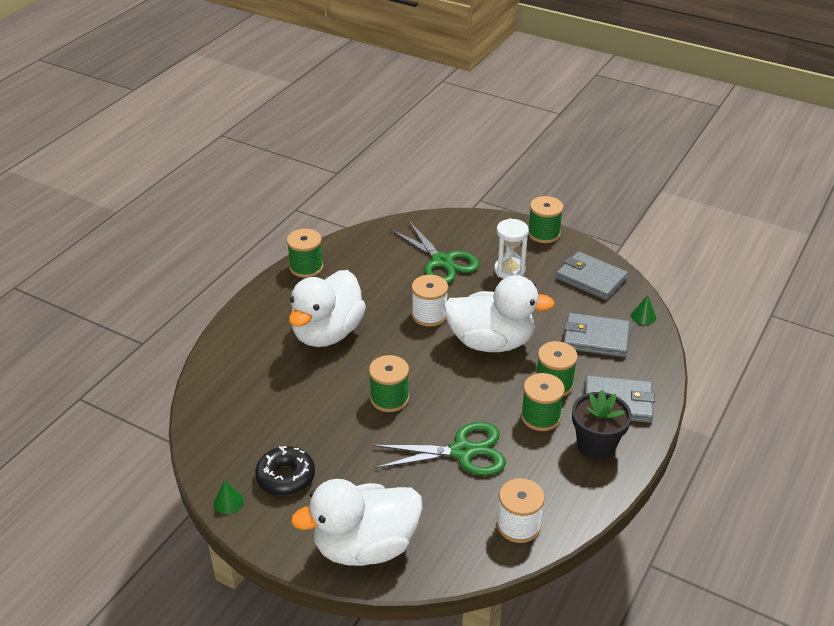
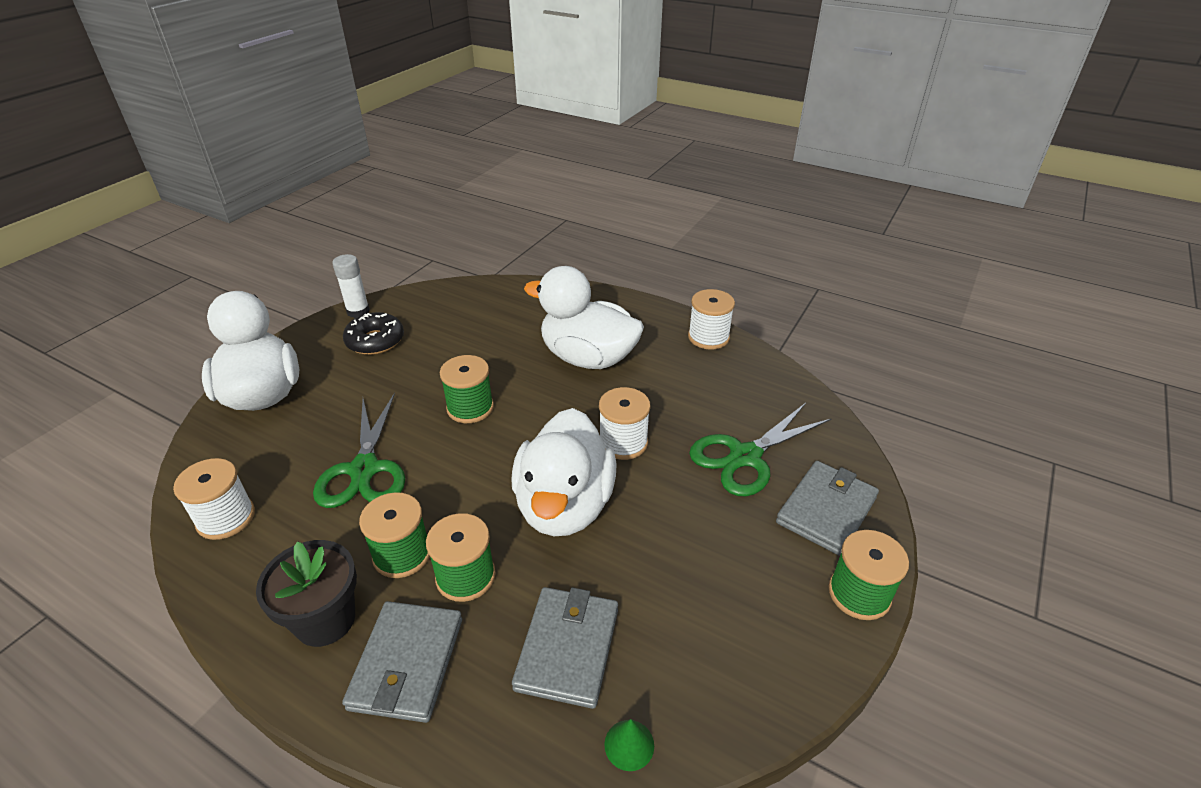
camera: 90 degrees right, 0 degrees up
(228, 502) = (358, 311): green cone -> white glue stick
(306, 267) = (708, 337): green spool -> white spool
(509, 270) = (739, 536): white hourglass -> none
(591, 278) = (736, 660): grey wallet -> grey wallet (826, 510)

